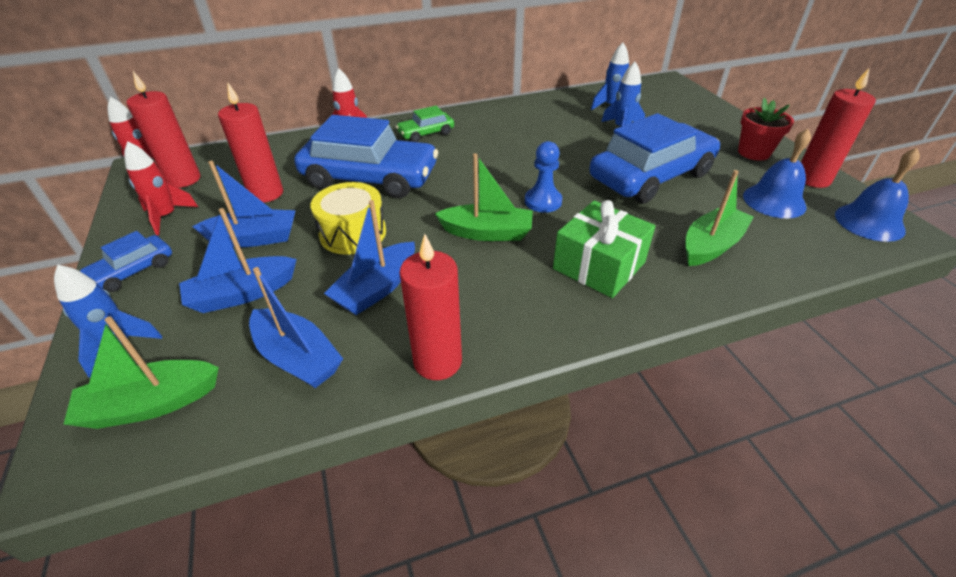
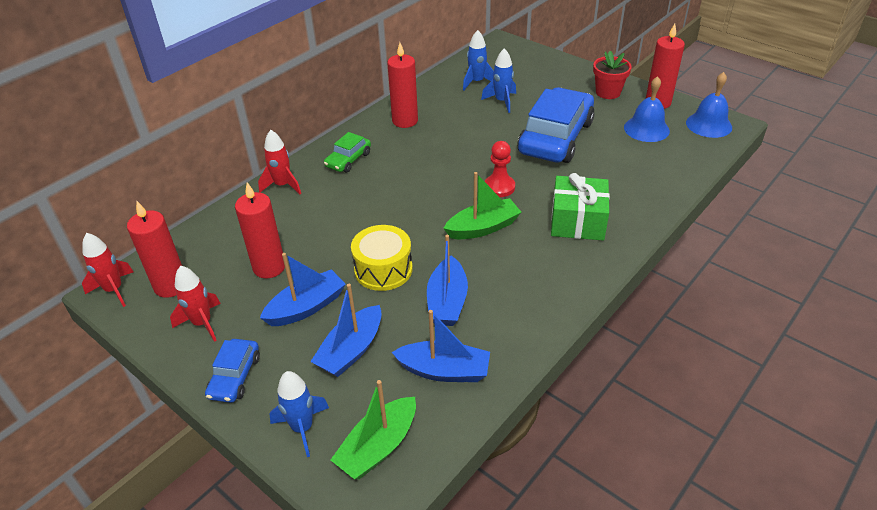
camera: 30 degrees left, 0 degrees up
(370, 178) = (345, 218): blue car -> none
(437, 361) = (536, 329): red candle -> red candle (405, 121)
(543, 201) = (499, 187): blue pawn -> red pawn
(711, 245) = (633, 178): green boat -> none

